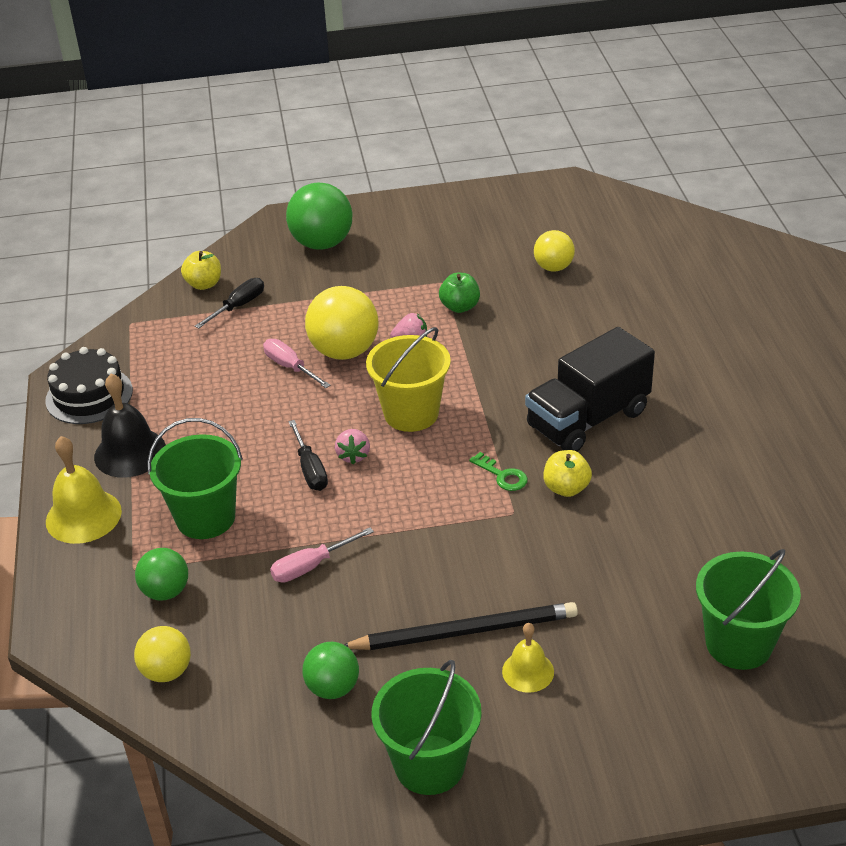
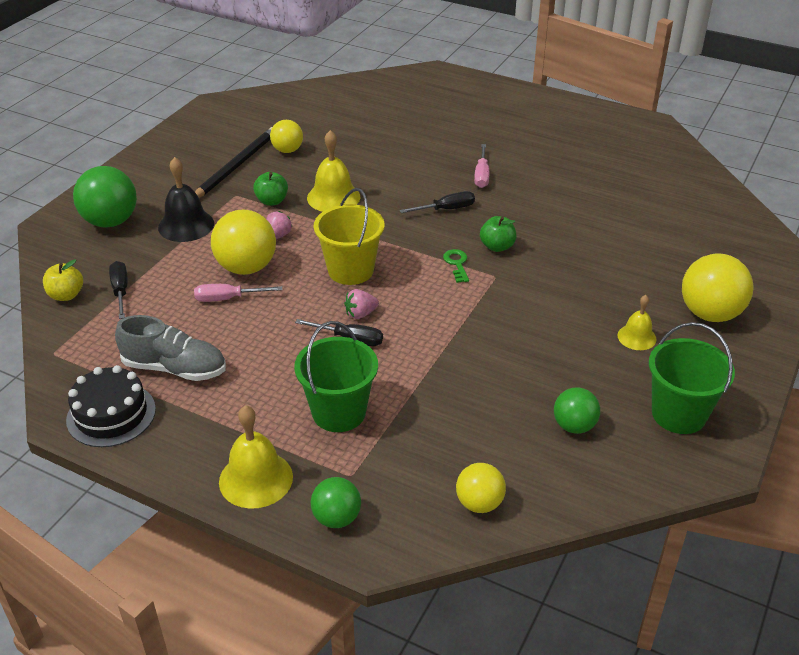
camera: 55 degrees left, 0 degrees up
(130, 452) = (213, 421): black bell -> black bell (186, 225)
(166, 591) = (394, 468): green ball -> green ball (336, 518)
(172, 394) = (175, 368): none -> grey shoe
(311, 566) = (448, 383): pink screwdriver -> pink screwdriver (481, 175)
(353, 455) = (360, 314): pink strawberry -> pink strawberry turned 120 degrees clockwise
(465, 631) = (579, 345): black pencil -> black pencil (236, 166)
(502, 475) = (457, 264): green key -> green key turned 90 degrees counterclockwise
(513, 338) = (333, 197): none -> yellow bell
(566, 488) = (497, 246): yellow apple -> green apple
(588, 419) = (446, 209): black truck -> black screwdriver
(640, 716) = (710, 314): none -> yellow ball
(739, 643) = (685, 253): green bucket -> none

